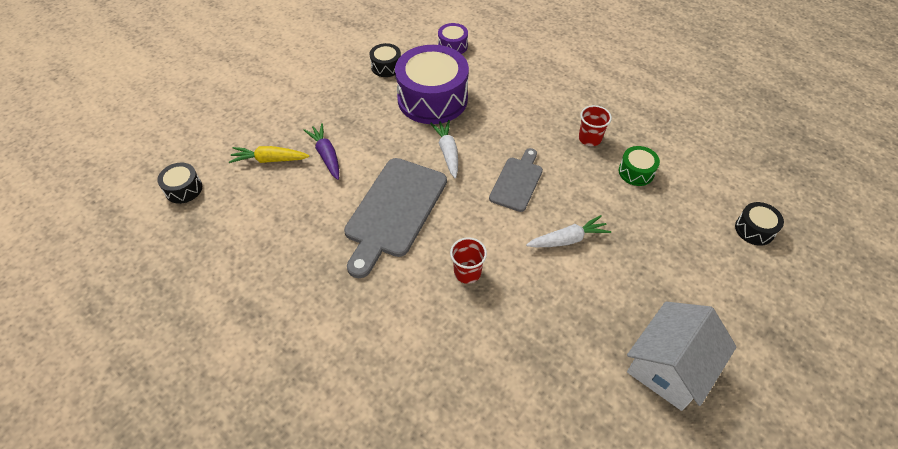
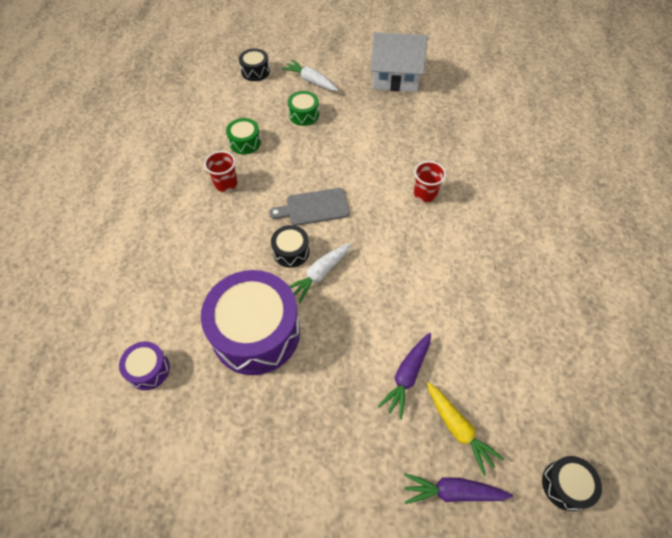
camera: 125 degrees left, 5 degrees up
(245, 135) = (452, 491): none -> purple carrot
(386, 67) = (232, 419): black drum -> black drum (291, 251)
(394, 211) = (416, 273): grey cutting board -> none
(568, 239) = (345, 153): white carrot -> white carrot (311, 81)
(650, 236) = (304, 114): none -> green drum

